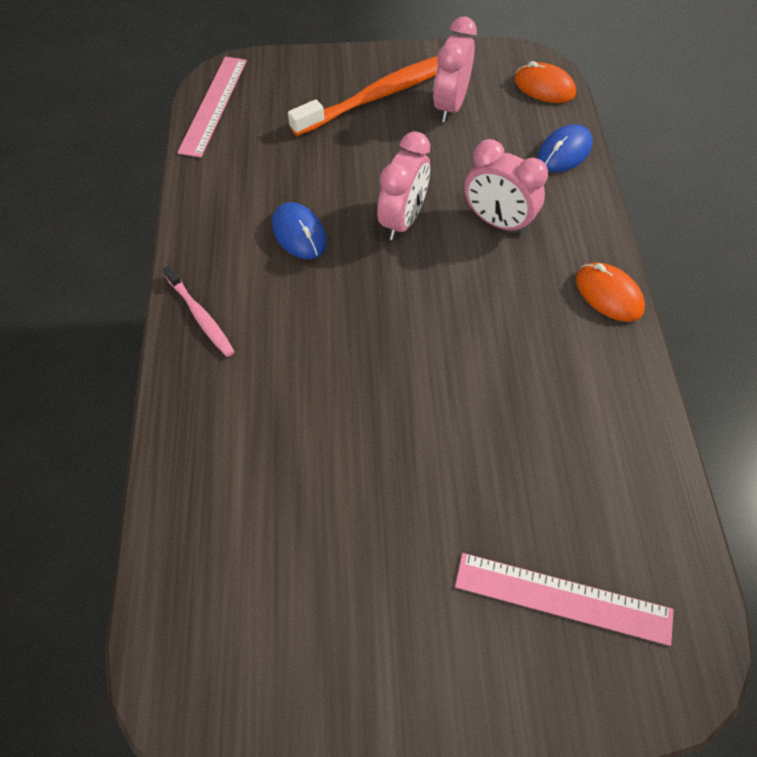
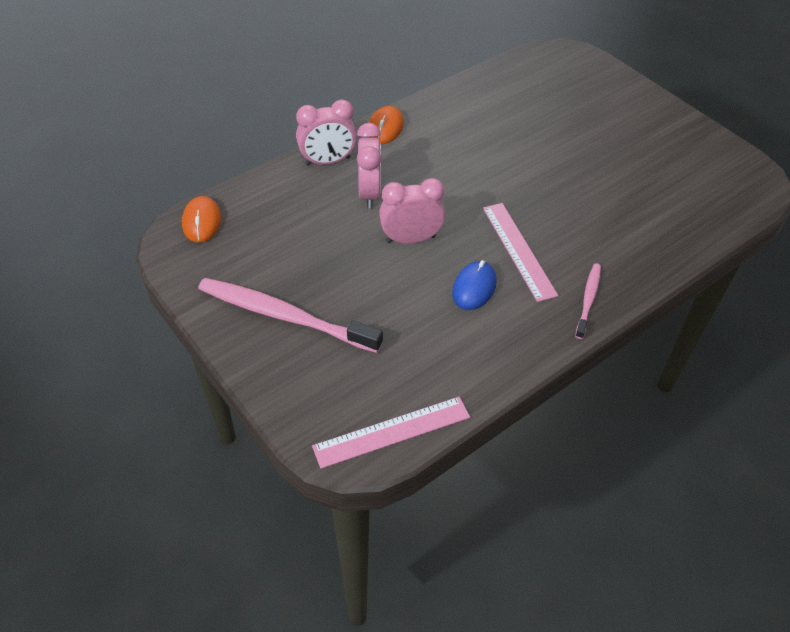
camera: 125 degrees left, 10 degrees down
(383, 94) = (284, 315): orange toothbrush -> pink toothbrush
(450, 106) = (266, 267): pink clock -> pink clock (328, 161)
(562, 598) = (576, 90): pink ruler -> pink ruler (518, 250)
(564, 152) = (271, 186): blue mouse -> none

